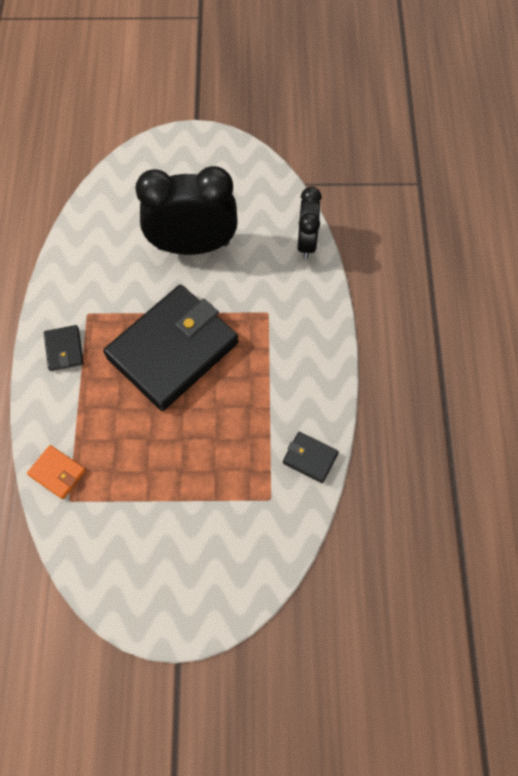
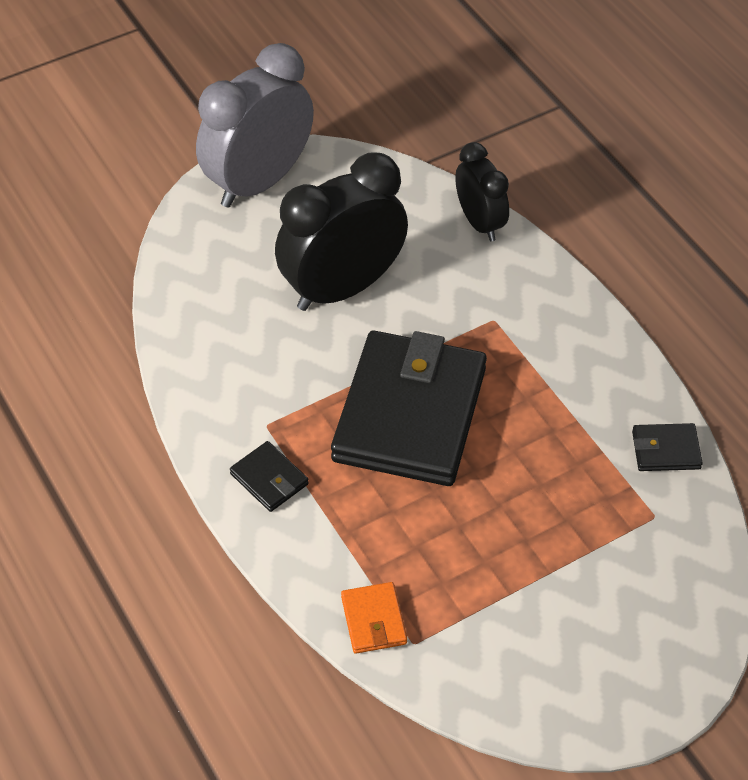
camera: 30 degrees left, 15 degrees down
(57, 473) = (373, 620): orange wallet -> orange wallet turned 75 degrees clockwise
(194, 151) = (259, 182): none -> grey clock

